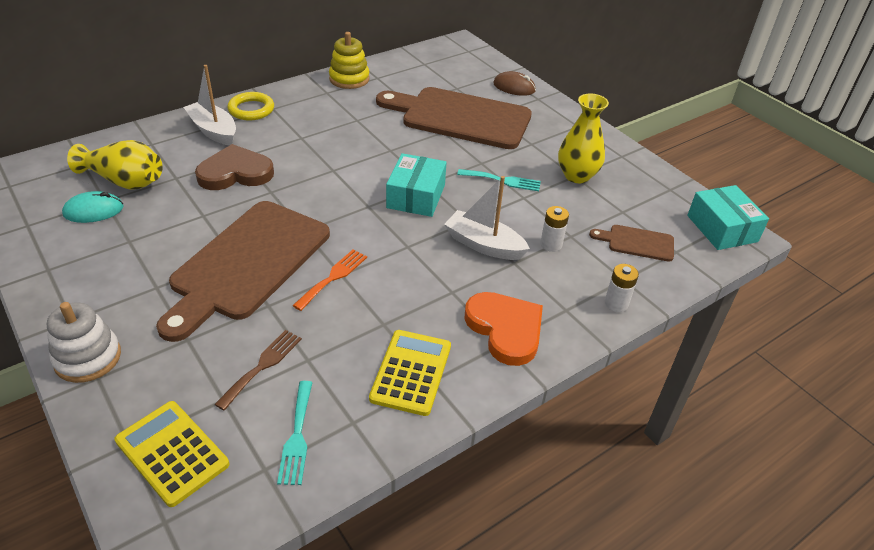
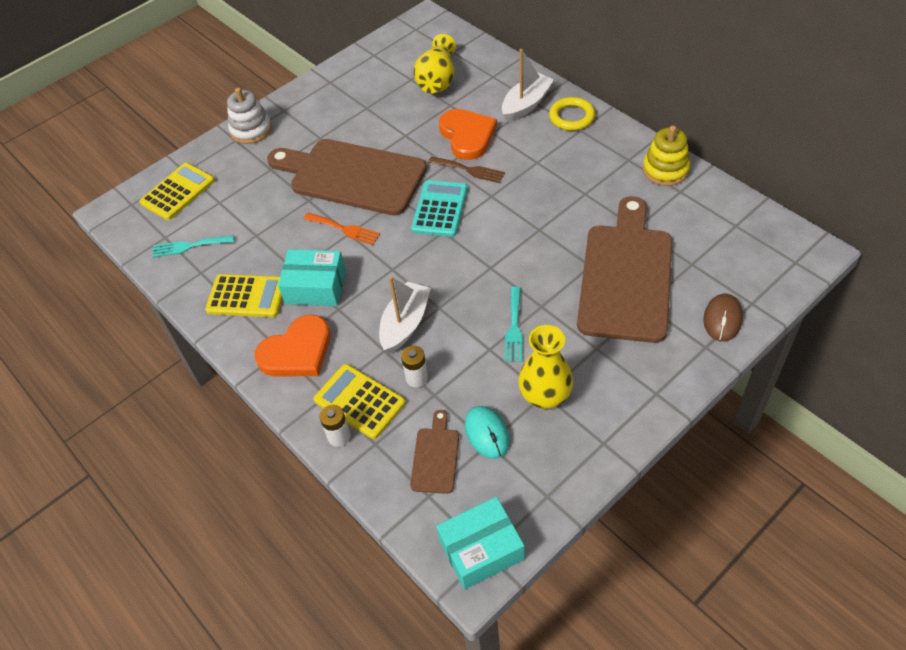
camera: 90 degrees right, 10 degrees up
(93, 210) = (397, 78): turquoise mouse -> turquoise mouse (487, 433)
(235, 173) = (467, 136): brown heart -> orange heart
(262, 366) = (249, 213): brown fork -> brown fork (469, 170)
(335, 204) = (440, 209): none -> turquoise calculator
(416, 196) = (467, 262): turquoise box -> turquoise box (315, 287)
(575, 285) = (359, 401): none -> yellow calculator

